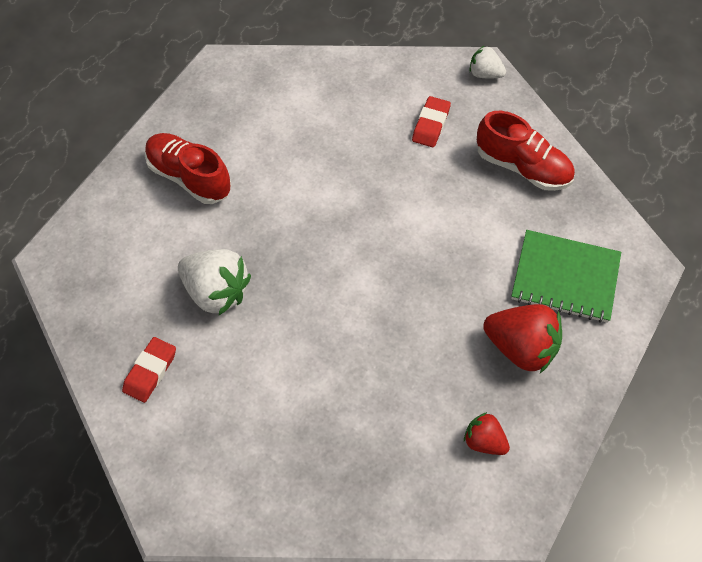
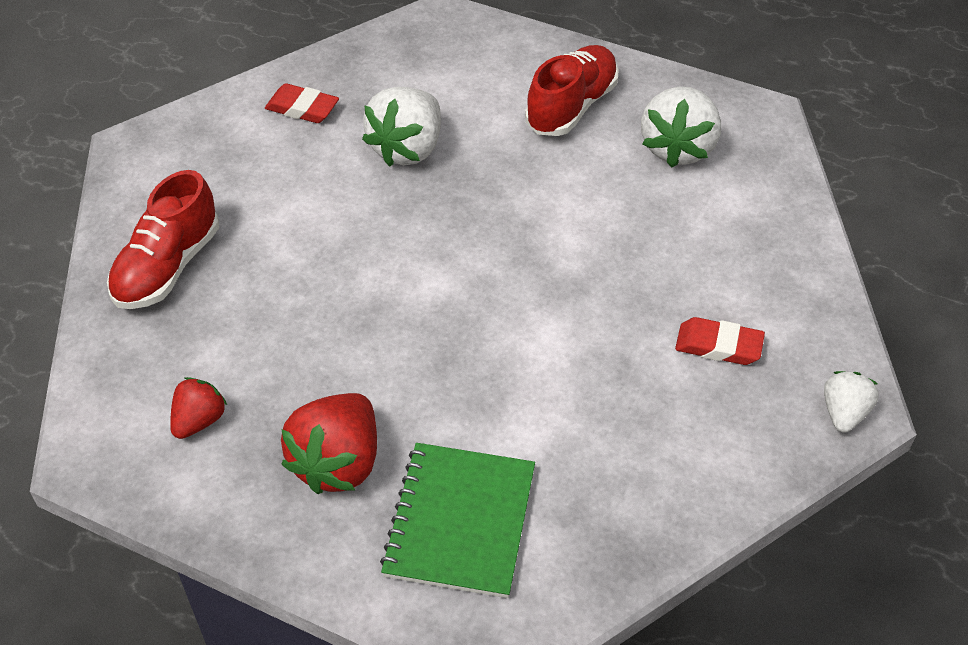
camera: 85 degrees right, 10 degrees down
(247, 118) = (678, 148): none -> white strawberry
(522, 167) = (661, 466): red shoe -> red shoe (168, 267)

